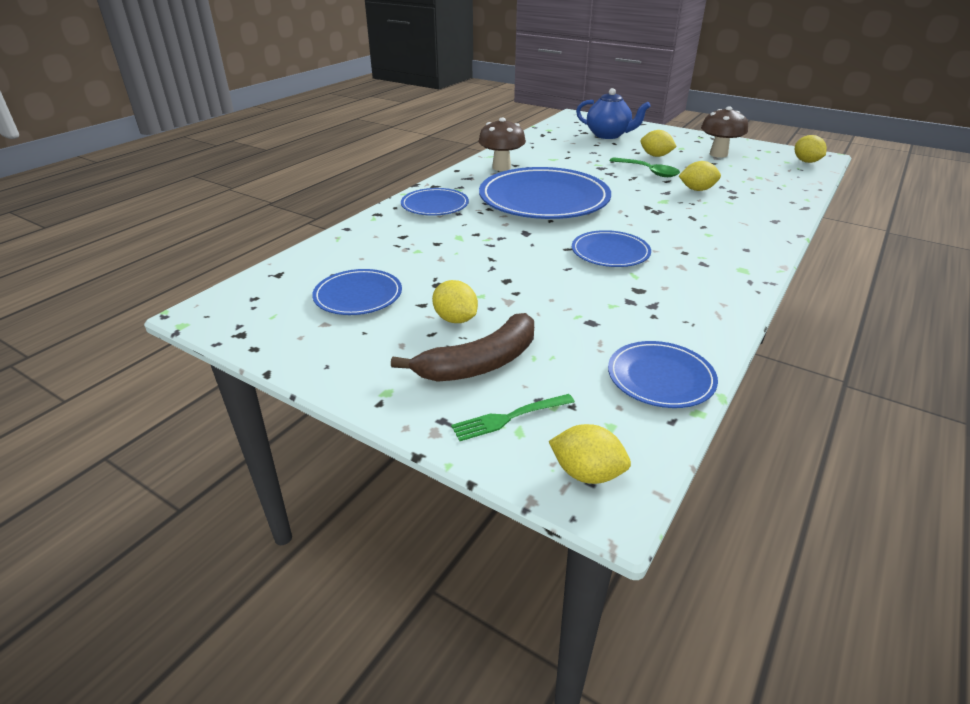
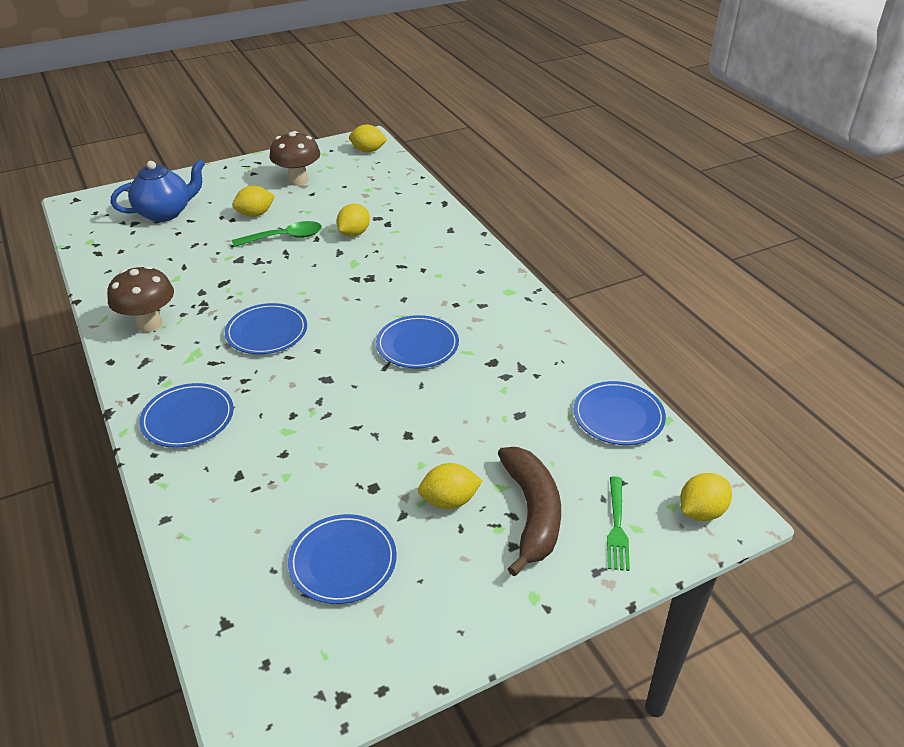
camera: 60 degrees left, 5 degrees up
(544, 199) = (267, 332): blue plate -> blue plate, size x0.51

